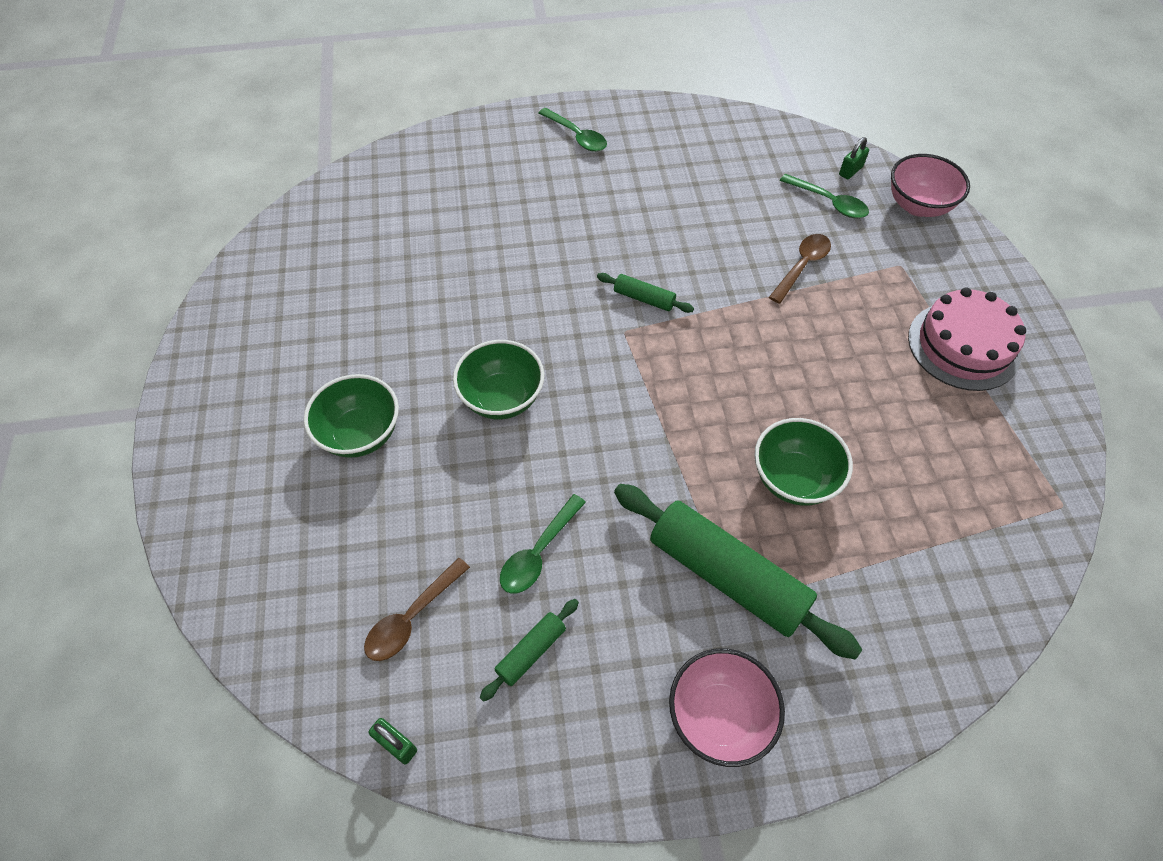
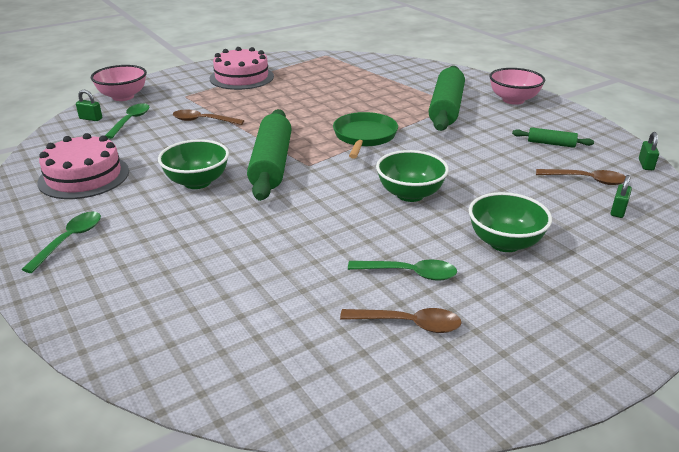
camera: 115 degrees left, 25 degrees down
(317, 305) = (409, 324): none -> brown spoon
(330, 596) = (618, 210): none -> green padlock
(538, 553) = (498, 154): green spoon -> green spoon (409, 273)
(644, 298) = (271, 164): green rolling pin -> green rolling pin, size x2.18
(674, 417) = (364, 137): none -> green pan
(694, 153) = (84, 176): none -> pink cake
(793, 479) = (372, 102): green bowl -> green bowl (197, 182)

